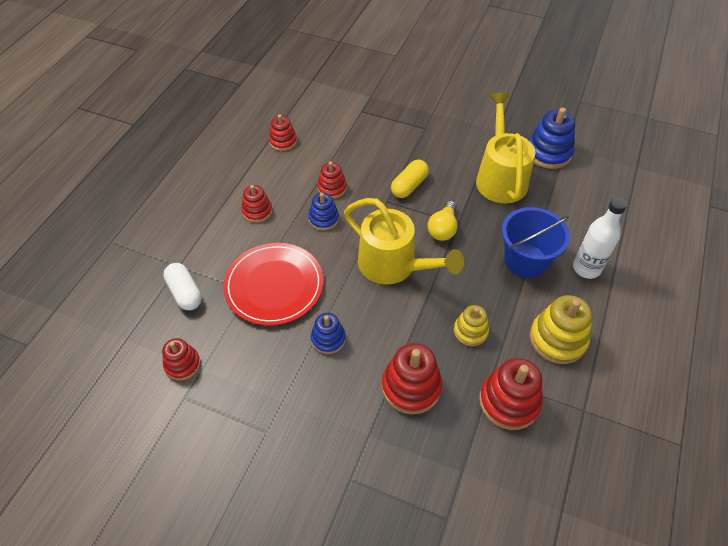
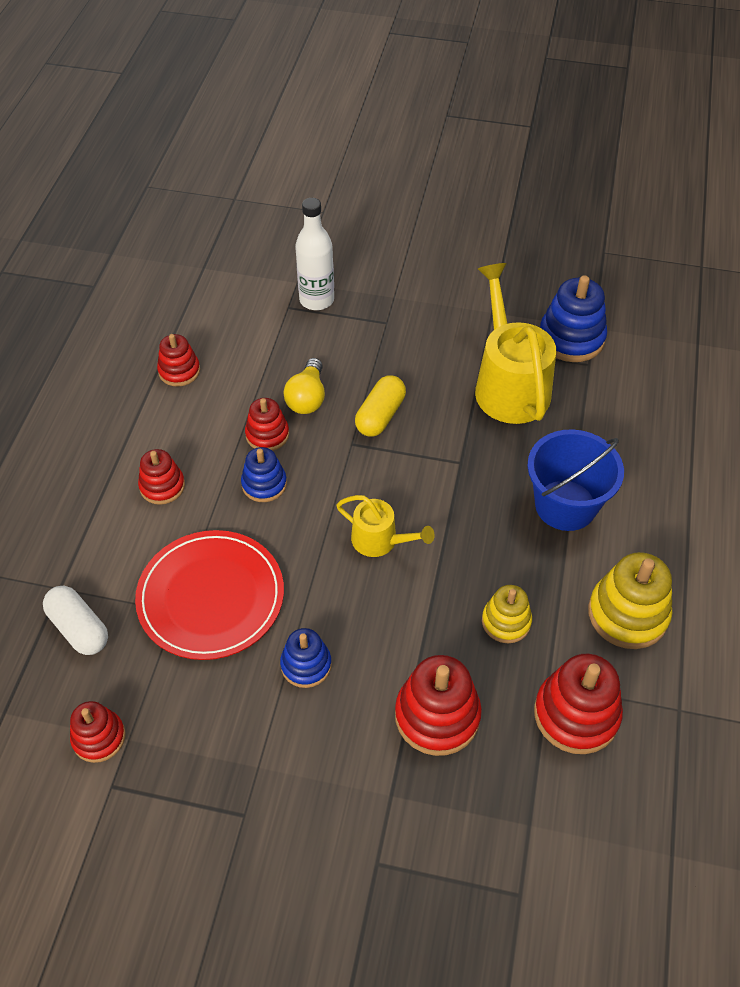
camera: 10 degrees left, 0 degrees up
(394, 266) = (380, 541): yellow watering can -> yellow watering can, size x0.54
(443, 229) = (441, 474): yellow light bulb -> yellow light bulb (307, 398)
(586, 268) = (651, 504): white bottle -> white bottle (316, 300)

